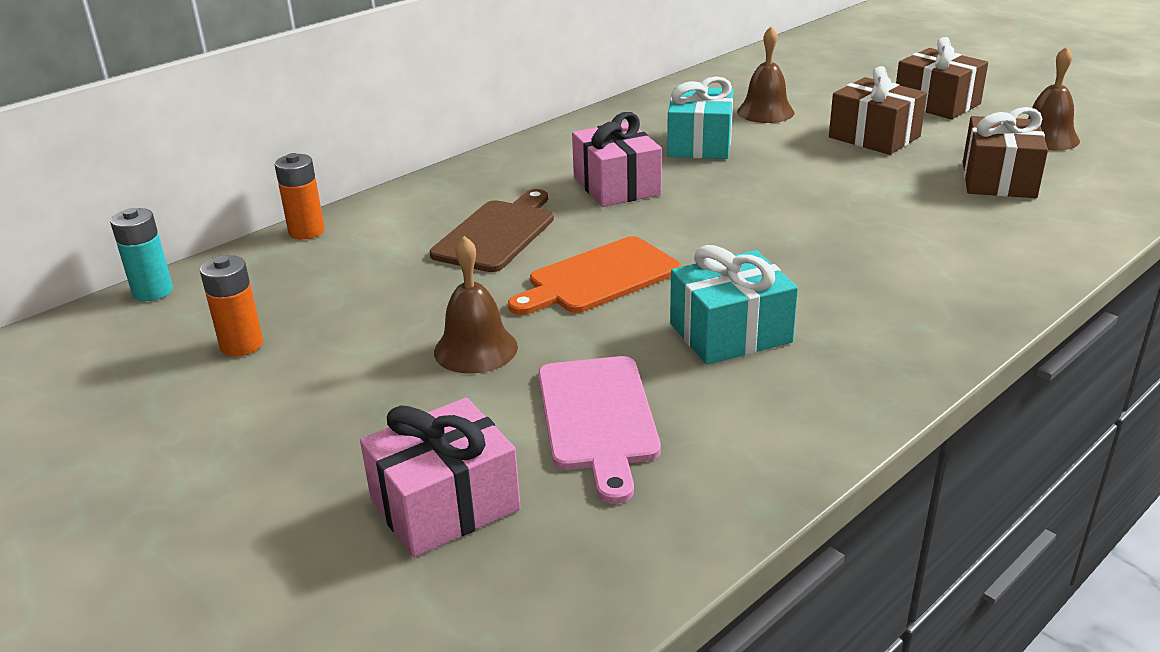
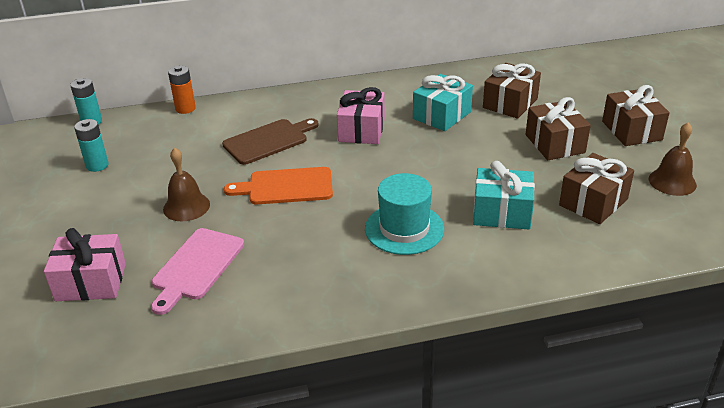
camera: 30 degrees right, 5 degrees up
(241, 345) = (97, 165): orange battery -> turquoise battery
(730, 333) = (310, 245): turquoise gift -> turquoise gift (502, 213)
(765, 112) = (510, 103): brown bell -> brown gift
(826, 273) = (404, 229): none -> turquoise hat

